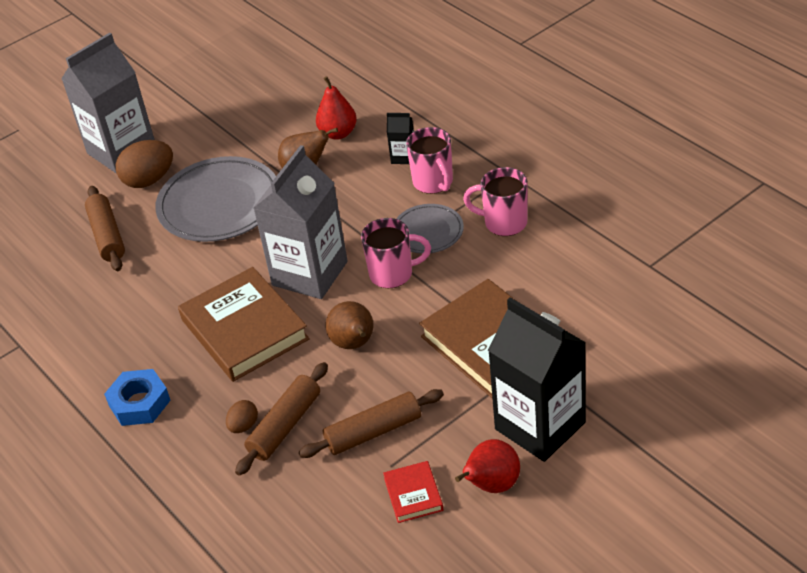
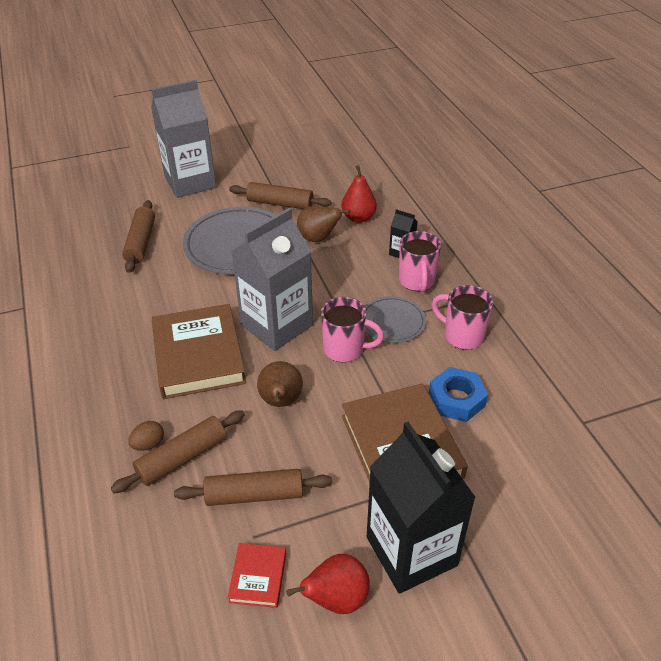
camera: 15 degrees right, 0 degrees up
(139, 403) = (79, 390): blue nut -> blue nut (456, 399)
(149, 180) = (196, 210): brown egg -> none
(242, 144) = (280, 204): none -> brown rolling pin

